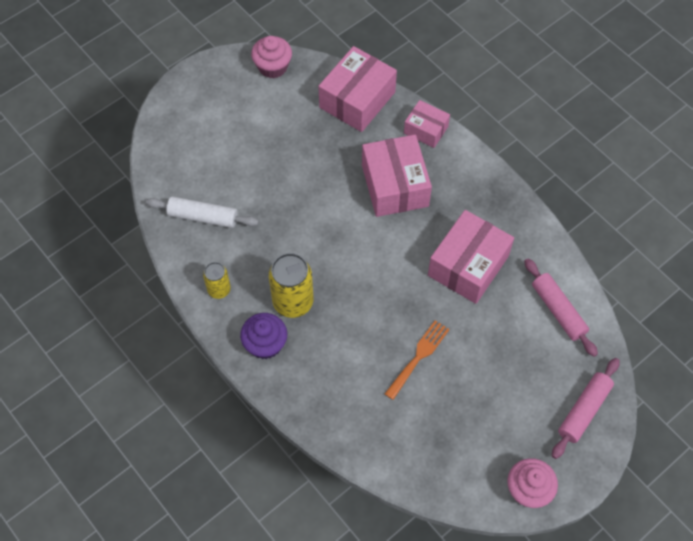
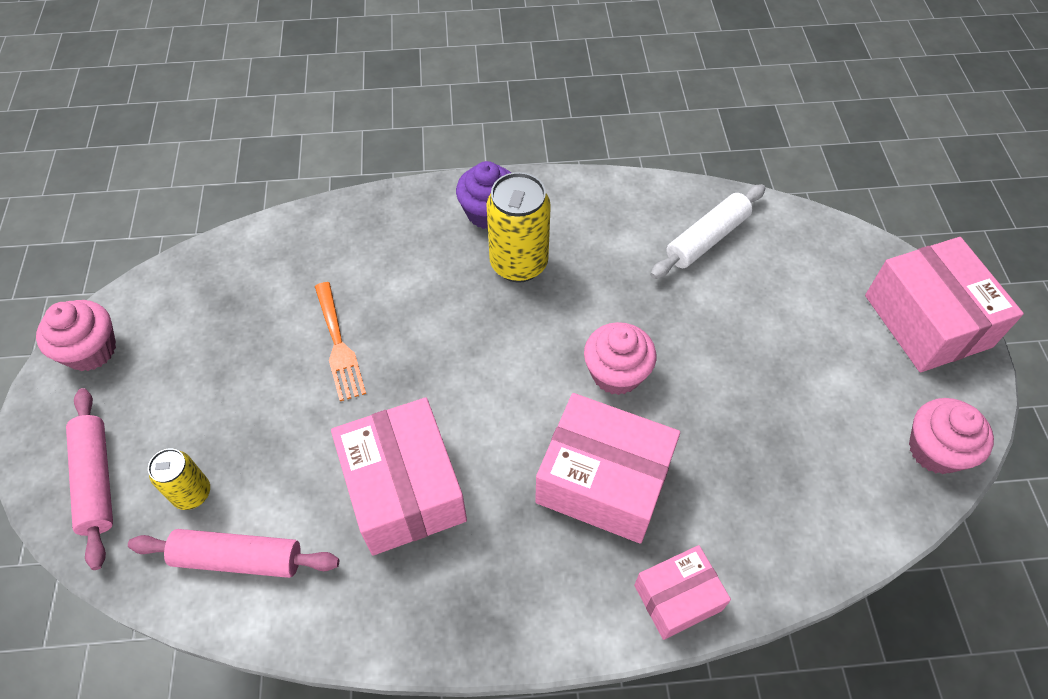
camera: 125 degrees right, 5 degrees down
(219, 290) = (592, 206): yellow can -> yellow can (192, 493)
(330, 212) = (616, 373): none -> pink cupcake
(357, 100) = (801, 531): pink box -> pink box (927, 321)

